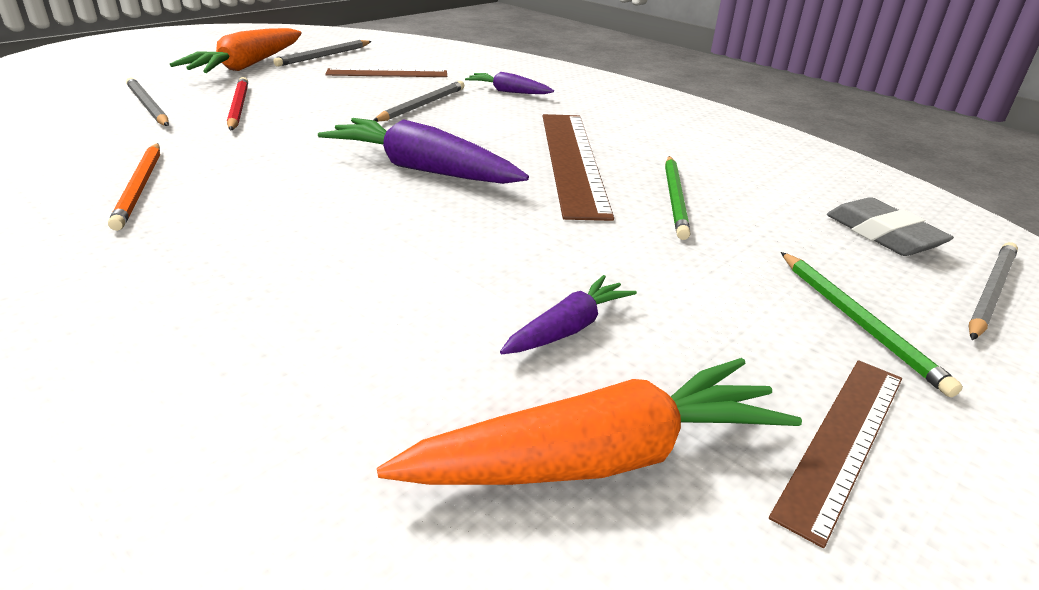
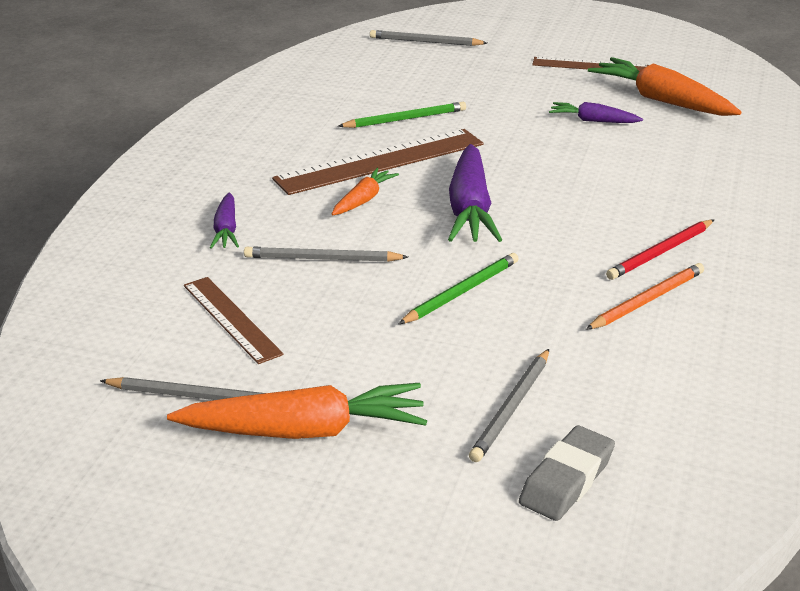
camera: 115 degrees left, 0 degrees up
(238, 107) = (448, 353): red pencil -> red pencil (660, 252)
(499, 136) = (363, 200): none -> orange carrot
(858, 322) = (496, 66): green pencil -> green pencil (461, 292)
(882, 235) = (384, 63): grey eraser -> grey eraser (566, 480)

